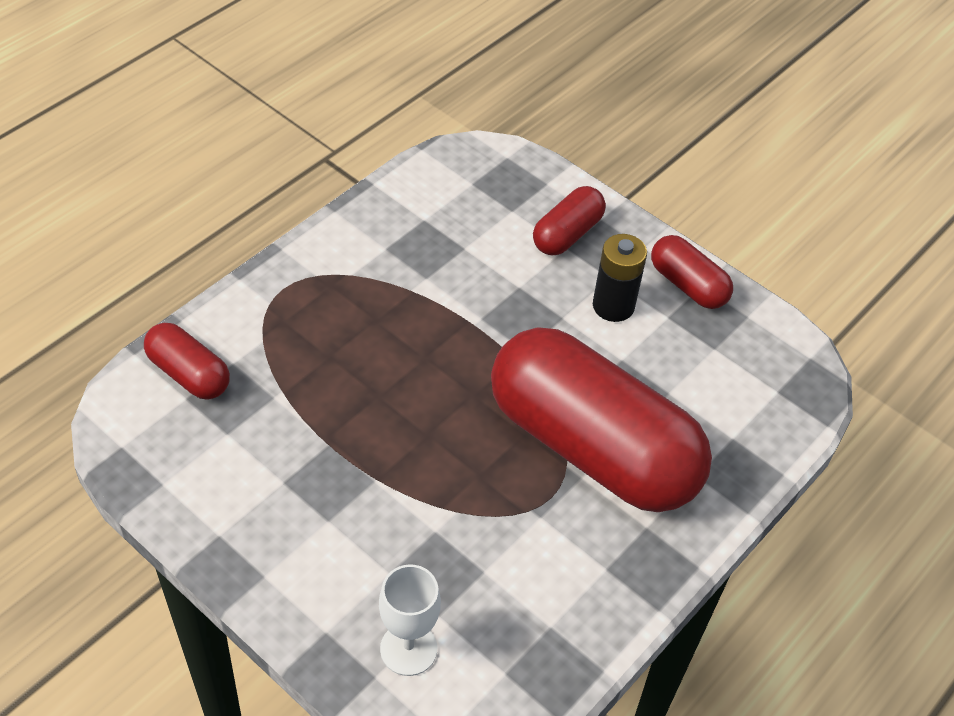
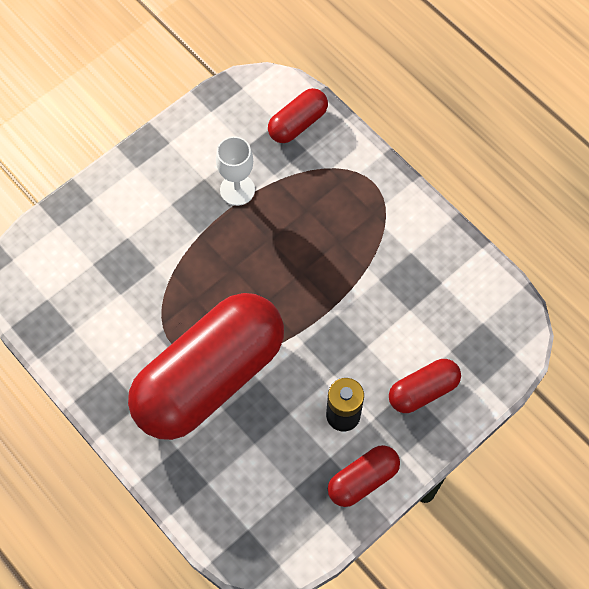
camera: 100 degrees right, 15 degrees up
(408, 649) = (72, 245): white goblet -> white goblet (237, 190)
(567, 234) = (423, 391): red capsule -> red capsule turned 75 degrees counterclockwise

